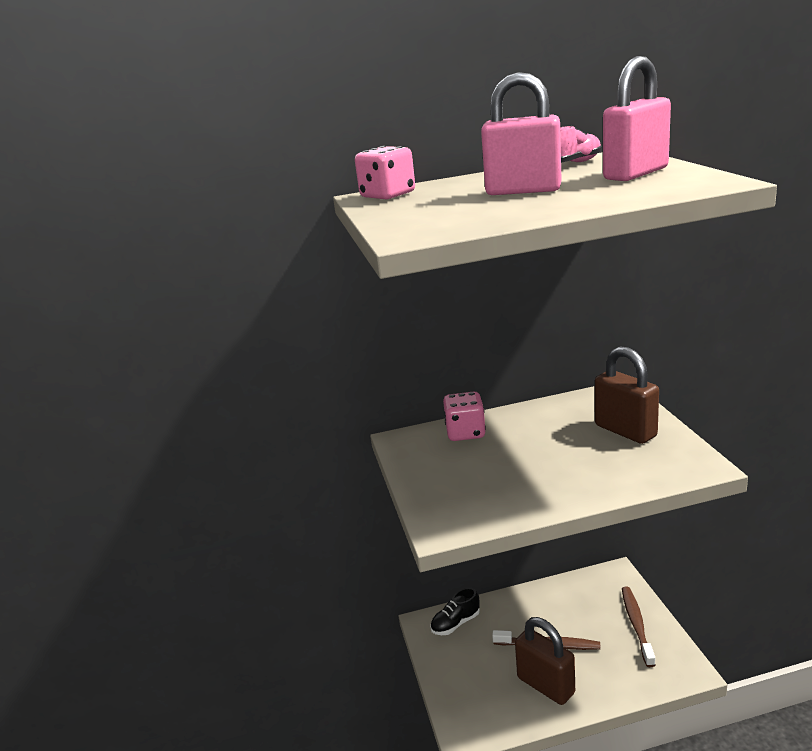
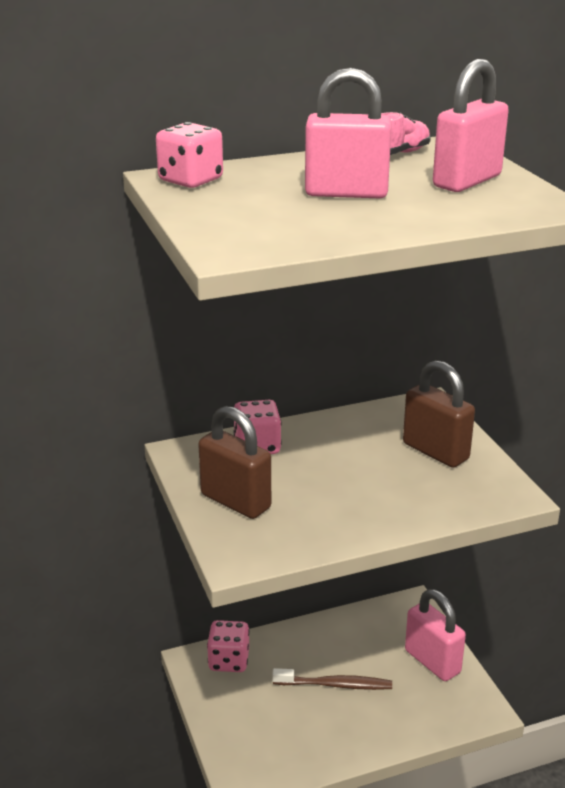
camera: 10 degrees left, 5 degrees up
(455, 623) = (229, 660): black shoe -> pink dice
(545, 685) = (331, 728): brown padlock -> brown padlock (235, 501)
(636, 624) = (432, 661): brown toothbrush -> pink padlock

